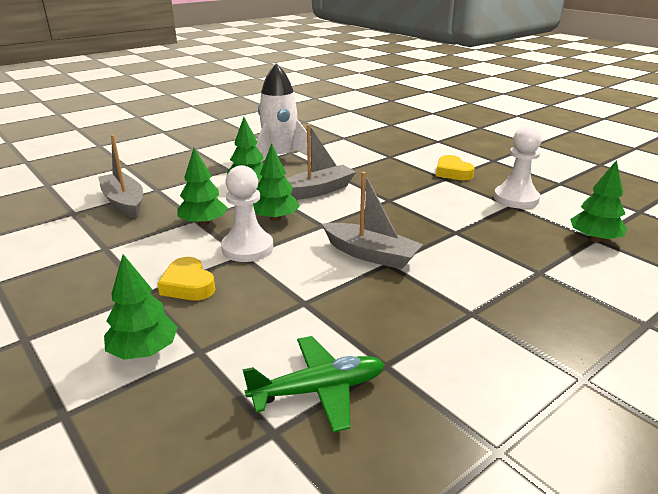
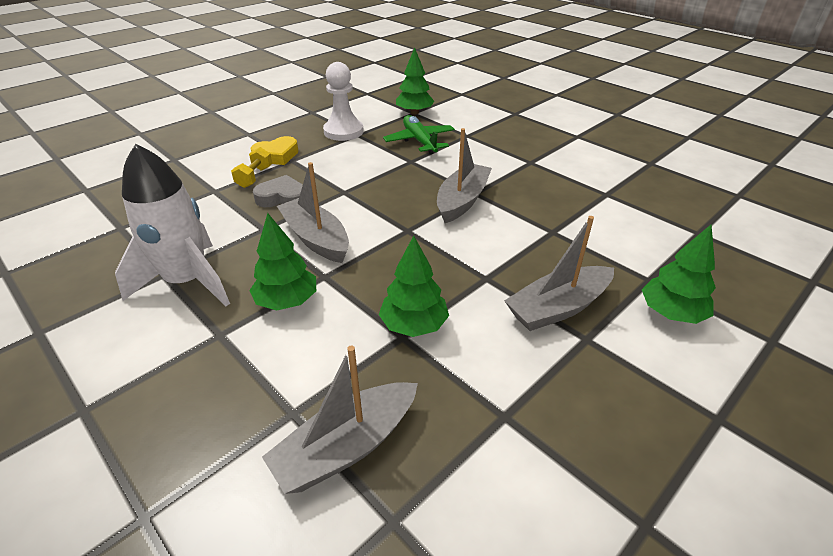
camera: 95 degrees left, 10 degrees up
(188, 285) = (558, 308): yellow heart -> grey boat
(247, 248) = (469, 277): white pawn -> none
(275, 218) = (394, 264): green tree -> none
(319, 390) = (649, 218): green plane -> green plane (419, 141)
(378, 178) = (282, 198): none -> grey heart
(412, 167) = (254, 177): none -> yellow dumbbell

